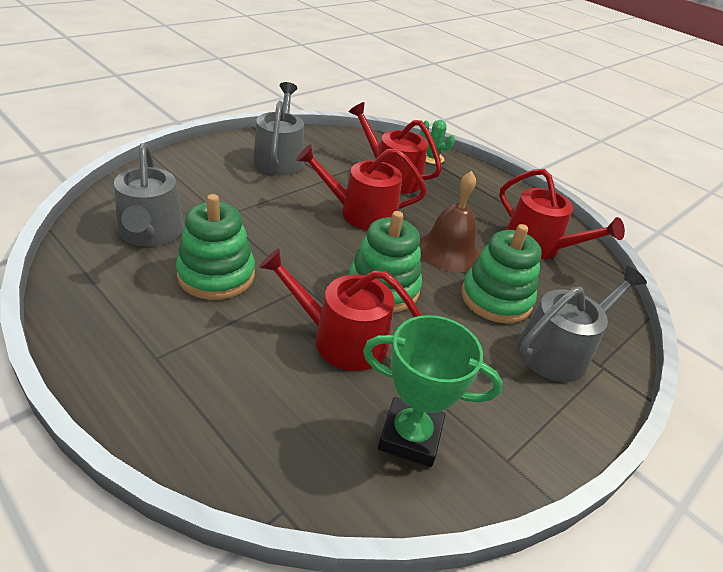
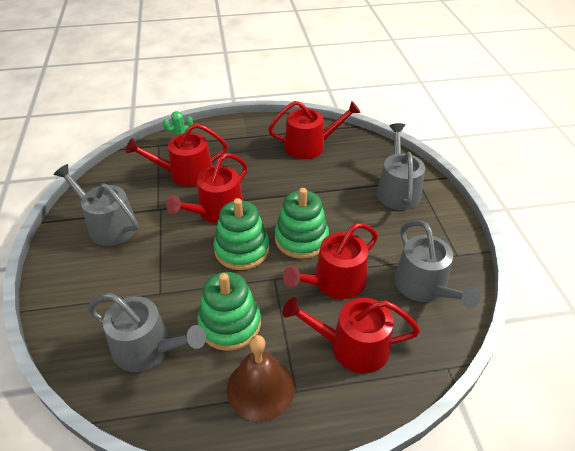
camera: 50 degrees left, 5 degrees up
(252, 388) = (351, 346): none -> red watering can
(410, 436) = (424, 287): green trophy -> grey watering can
(448, 251) = (287, 188): brown bell -> brown bell (260, 388)
(496, 299) = (343, 192): green stacking toy -> green stacking toy (242, 249)

